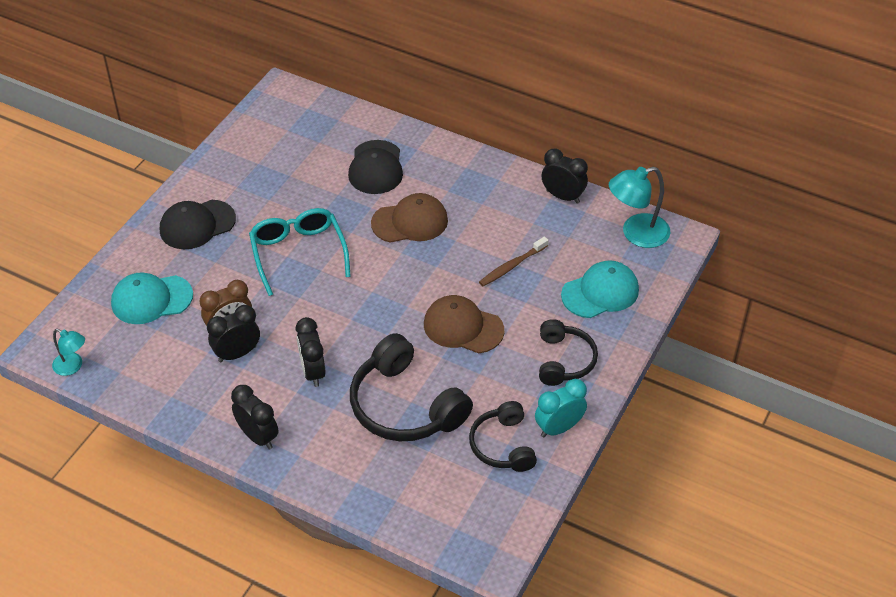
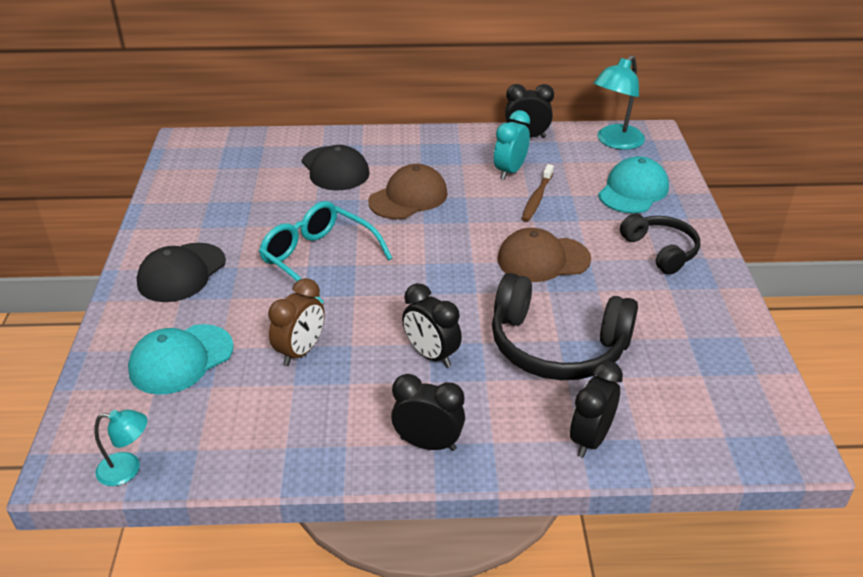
camera: 30 degrees left, 10 degrees down
(237, 354) = (330, 372): black clock -> black clock (590, 439)
(503, 445) = (685, 340): black headphones -> none
(559, 428) = (717, 305): turquoise clock -> turquoise clock (510, 171)

